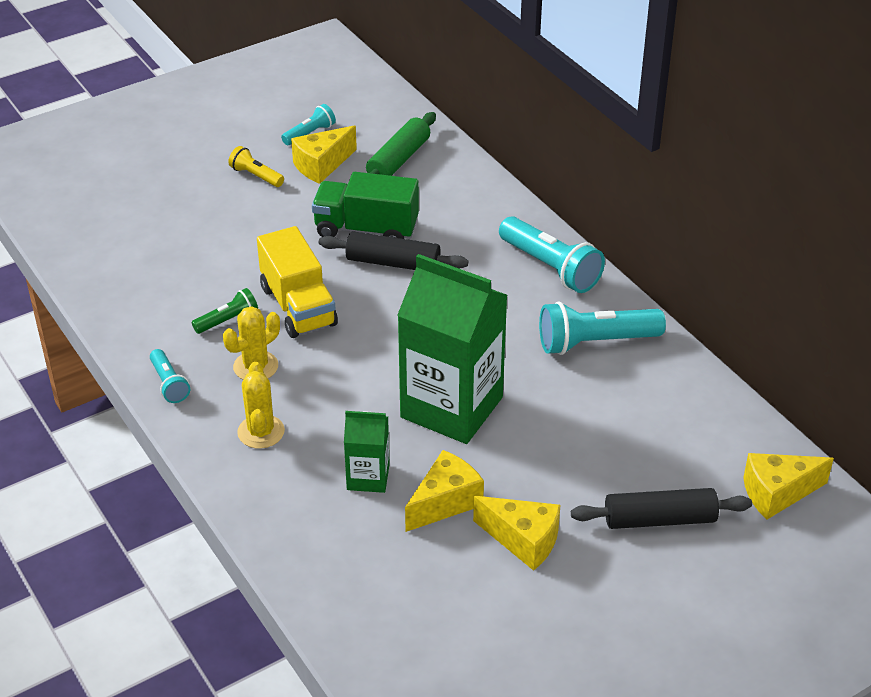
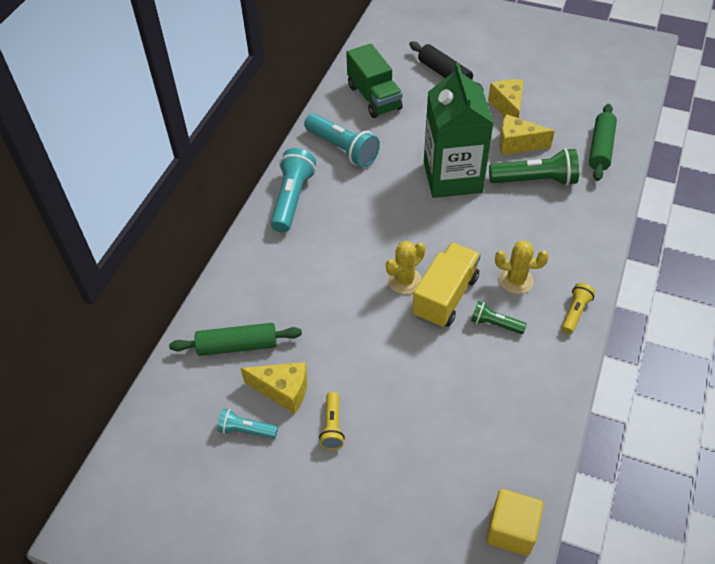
camera: 125 degrees left, 10 degrees up
(55, 220) = (511, 530): none -> yellow cube
(169, 384) = (575, 312): turquoise flashlight -> yellow flashlight
(261, 432) = (558, 243): yellow cactus -> yellow cactus (404, 281)
(350, 582) = (600, 148): none -> green rolling pin
(366, 229) = (336, 312): green truck -> green truck (374, 97)
(368, 477) = (535, 180): green carton -> green flashlight
(393, 263) = (357, 275): black rolling pin -> none
(777, 493) = (387, 47): yellow cheese -> none

